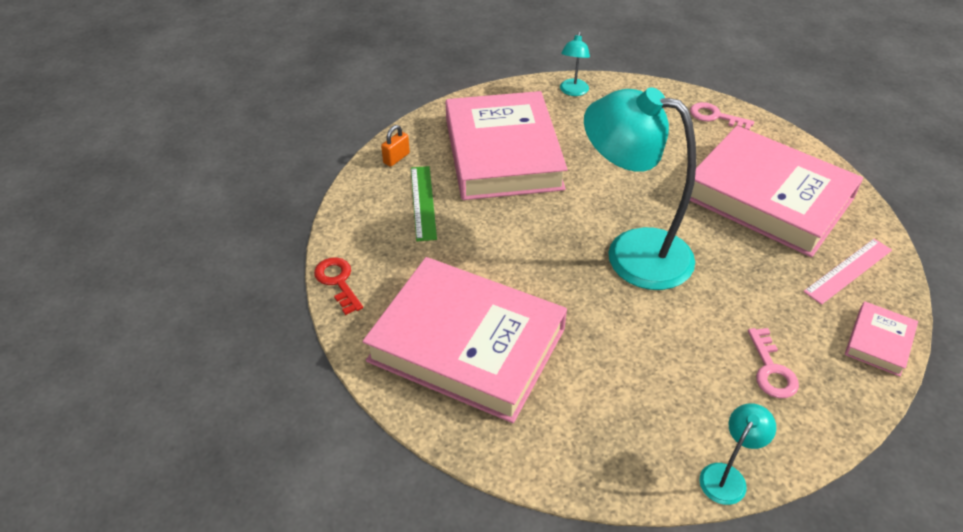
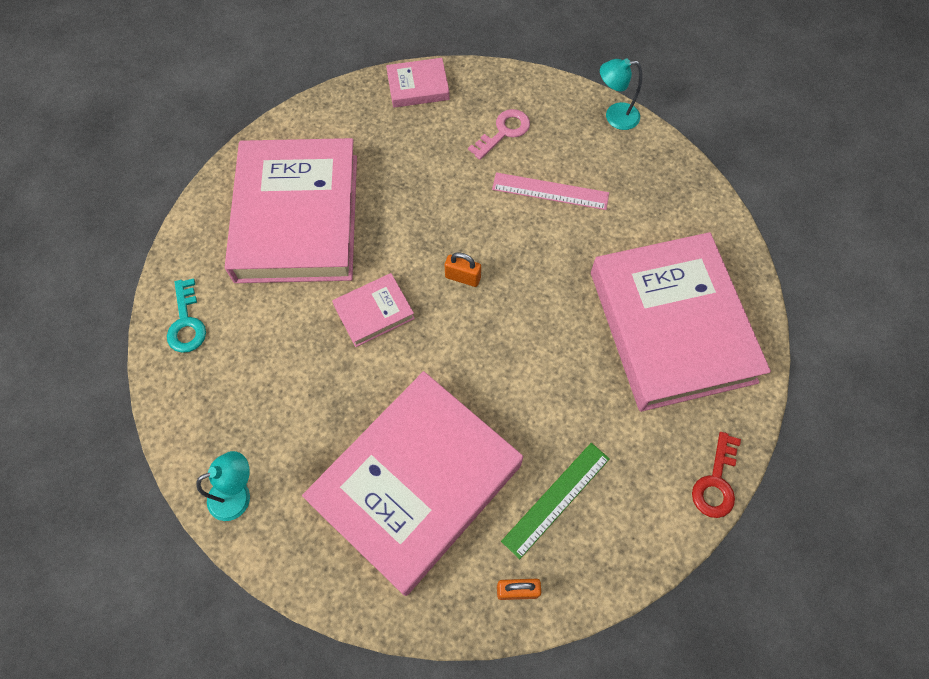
camera: 130 degrees left, 20 degrees up
(632, 253) = (463, 277): turquoise lamp -> orange padlock
(645, 195) = (374, 312): none -> pink book
(715, 117) = (186, 322): pink key -> turquoise key
(848, 271) = (352, 129): pink ruler -> pink ruler (550, 191)

